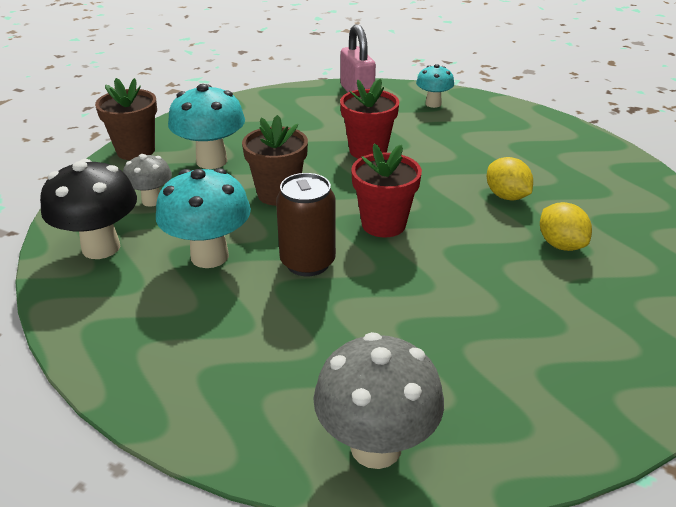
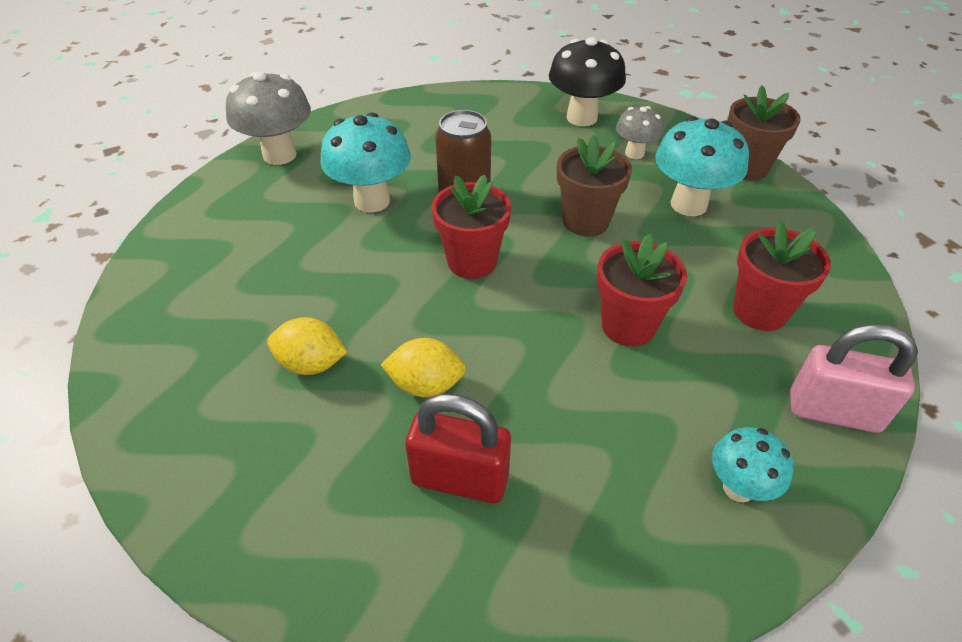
camera: 125 degrees right, 10 degrees up
(209, 256) = (522, 157): turquoise mushroom -> turquoise mushroom (372, 201)
(304, 119) = (760, 311): none -> red flower pot
(538, 164) = (460, 478): none -> red padlock

